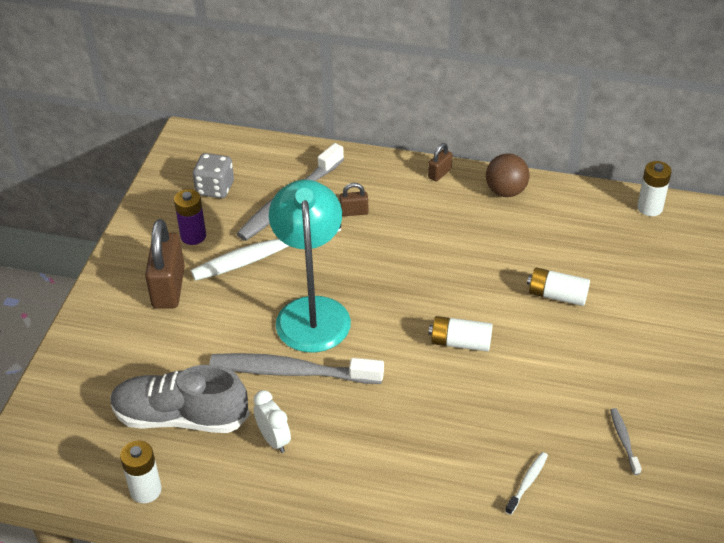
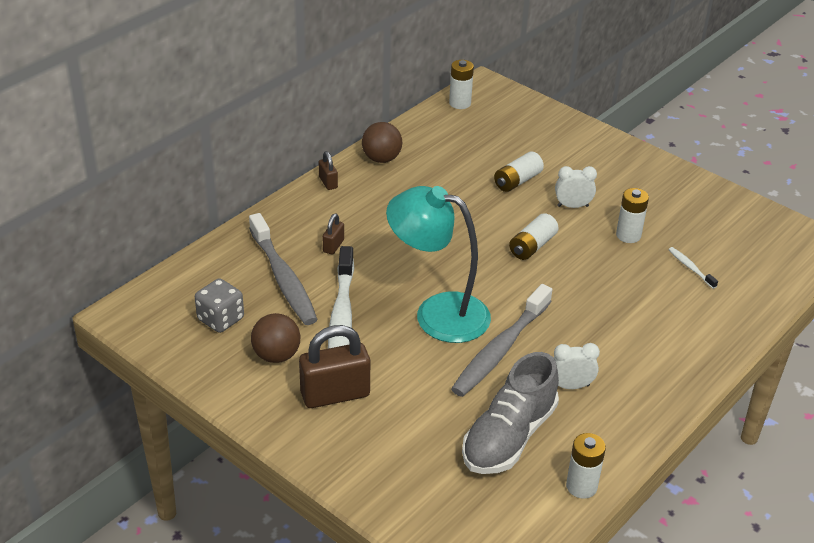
camera: 65 degrees left, 5 degrees down
(168, 288) = (335, 394): brown padlock -> brown padlock turned 45 degrees counterclockwise
(193, 236) = (276, 355): purple battery -> brown ball
(540, 412) = (628, 235): none -> white battery
(552, 351) = (572, 206): none -> white clock
(624, 440) = (677, 209): grey toothbrush -> none

